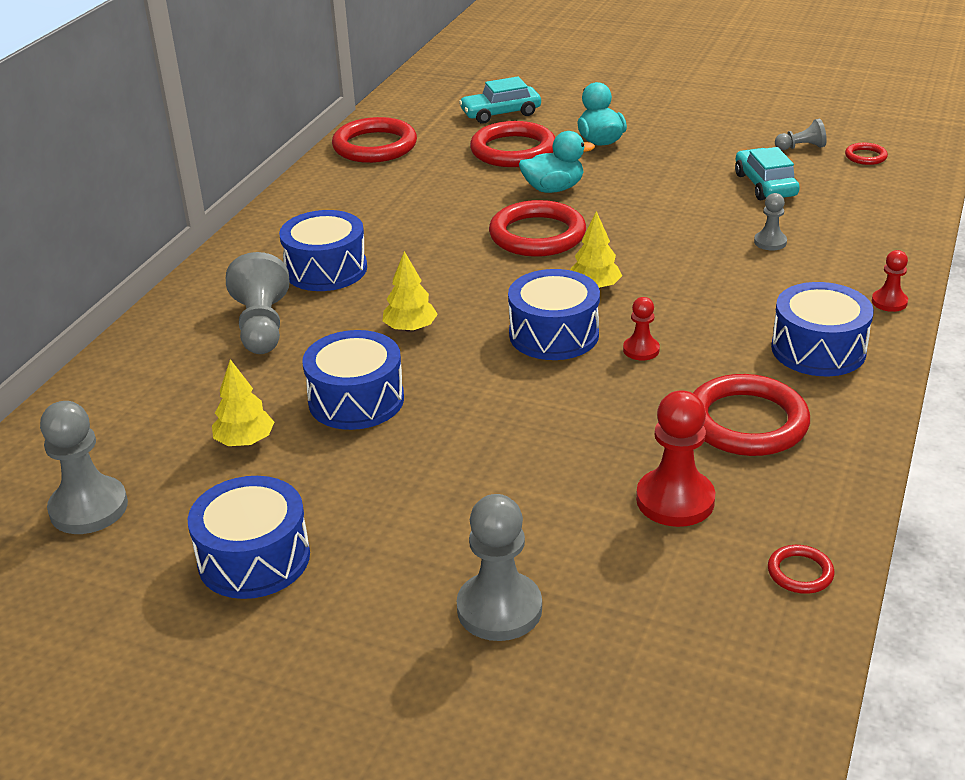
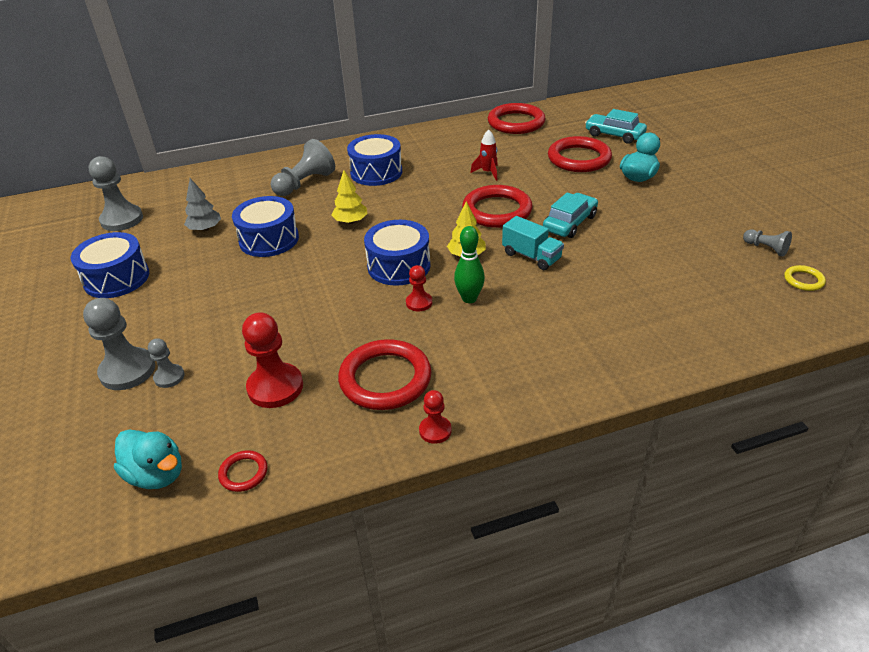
camera: 50 degrees right, 5 degrees up
(245, 441) = (205, 229): yellow tree -> grey tree
(451, 207) = (488, 172): none -> red rocket
(553, 189) = (556, 191): turquoise duck -> turquoise duck (157, 474)
(651, 254) = (531, 256): none -> turquoise truck
(674, 318) = (469, 298): none -> green bowling pin
(765, 185) = (687, 258): turquoise car -> turquoise car (570, 223)
(770, 242) = (614, 293): grey pawn -> grey pawn (169, 377)
(818, 349) = (505, 372): blue drum -> none
(865, 156) = (803, 280): red ring -> yellow ring
(889, 302) = (610, 378): red pawn -> red pawn (435, 430)

